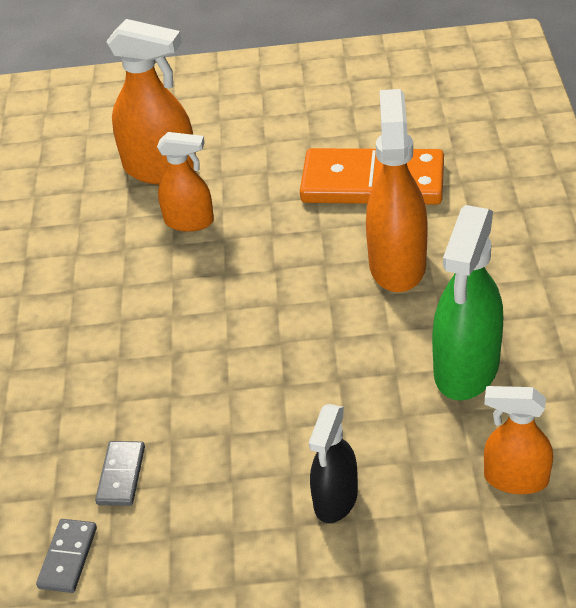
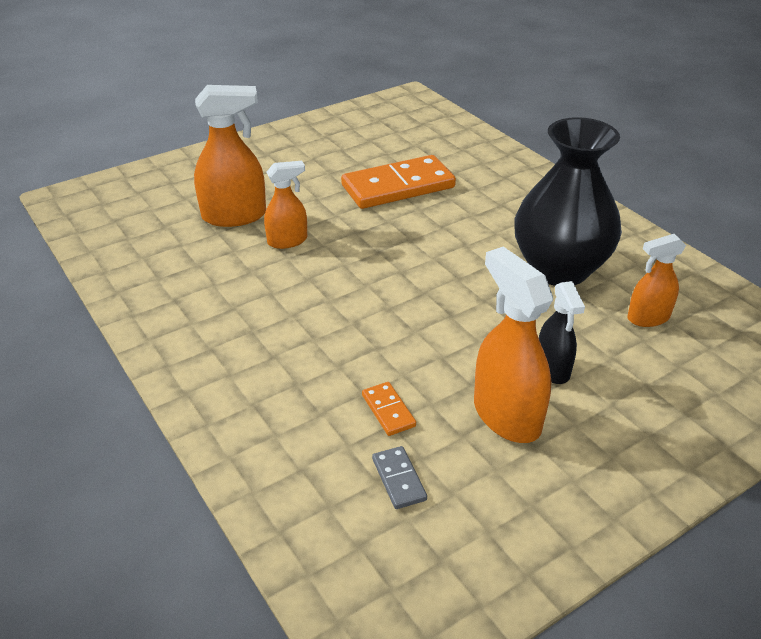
camera: 35 degrees left, 5 degrees down
(121, 475) = (388, 410): grey domino -> orange domino
(397, 264) = (459, 226): orange spray bottle -> orange spray bottle (506, 415)
(466, 368) = (559, 269): green spray bottle -> black vase

